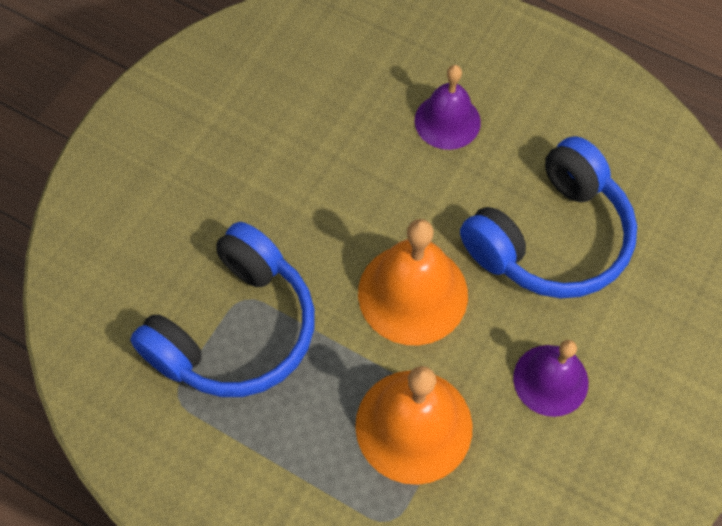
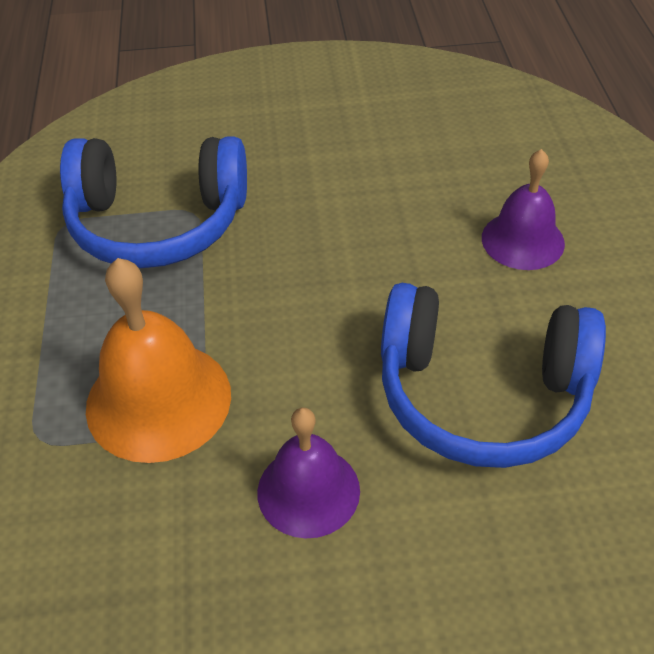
camera: 55 degrees right, 15 degrees down
(412, 293) = (305, 319): orange bell -> none

